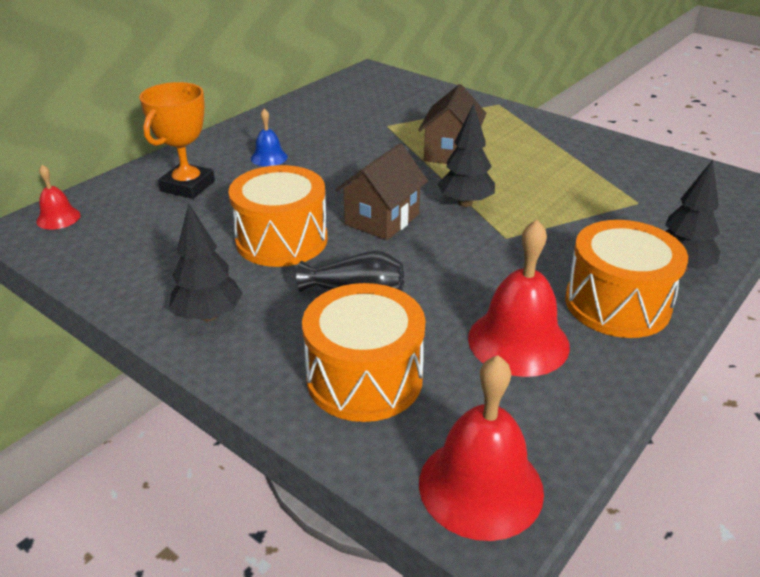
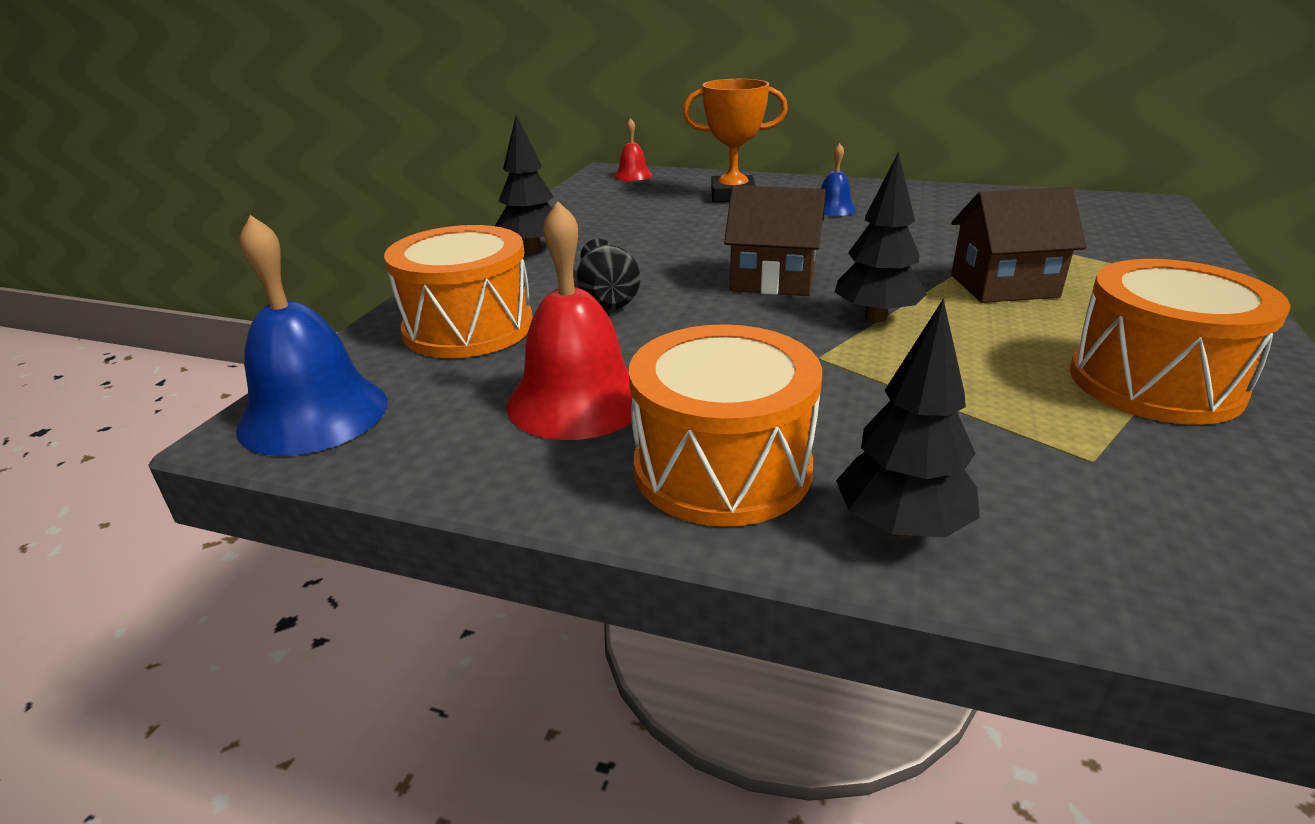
camera: 70 degrees right, 5 degrees down
(281, 240) = (678, 247): orange drum -> orange drum (1154, 382)
(480, 486) = (313, 414): red bell -> blue bell

